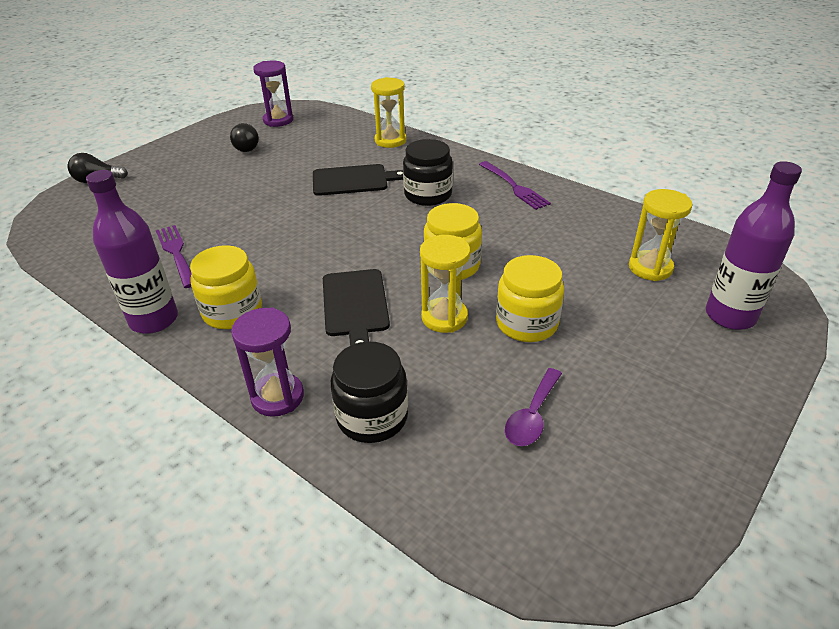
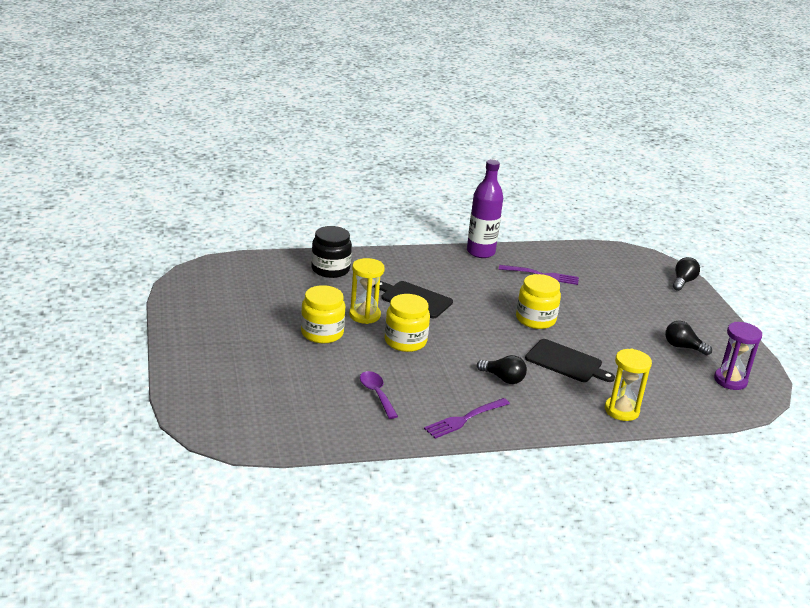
camera: 125 degrees right, 10 degrees down
(232, 311) = (458, 270): yellow jar -> yellow jar (535, 319)
(277, 397) = (377, 257): purple hourglass -> none
(353, 180) = (566, 362): black cutting board -> black cutting board turned 90 degrees counterclockwise
(428, 195) = (503, 378): black jar -> black light bulb
(514, 187) = (465, 419): purple fork -> purple fork turned 45 degrees counterclockwise
(532, 415) = (268, 299): purple spoon -> purple spoon (377, 394)
(650, 268) = (295, 402): yellow hourglass -> none
(730, 316) = (220, 394): purple bottle -> none

